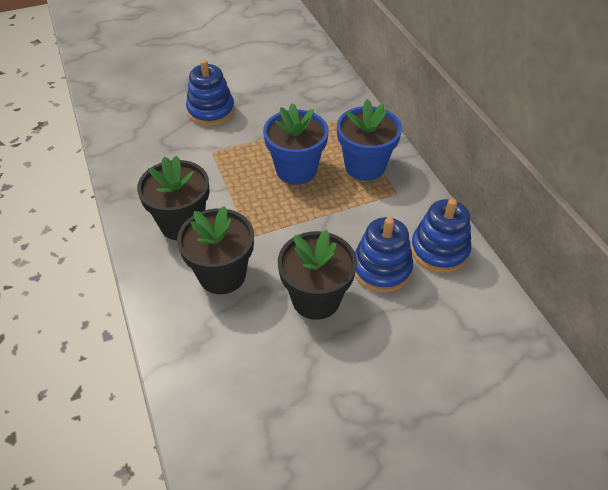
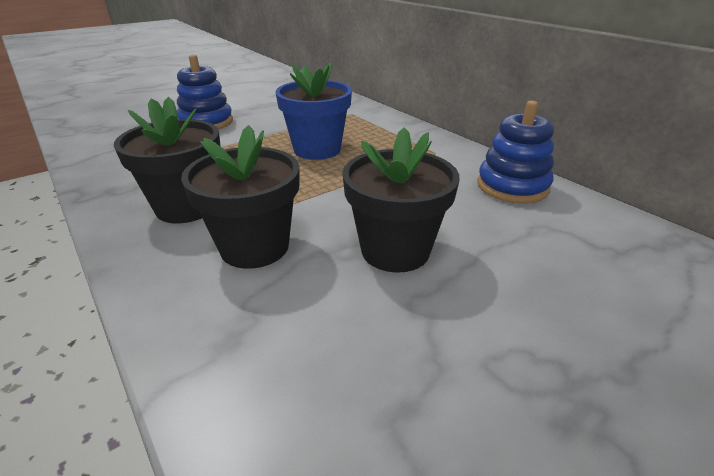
camera: 15 degrees left, 15 degrees down
(365, 166) = (390, 139): blue flower pot -> none
(381, 268) = (459, 210): blue stacking toy -> none

